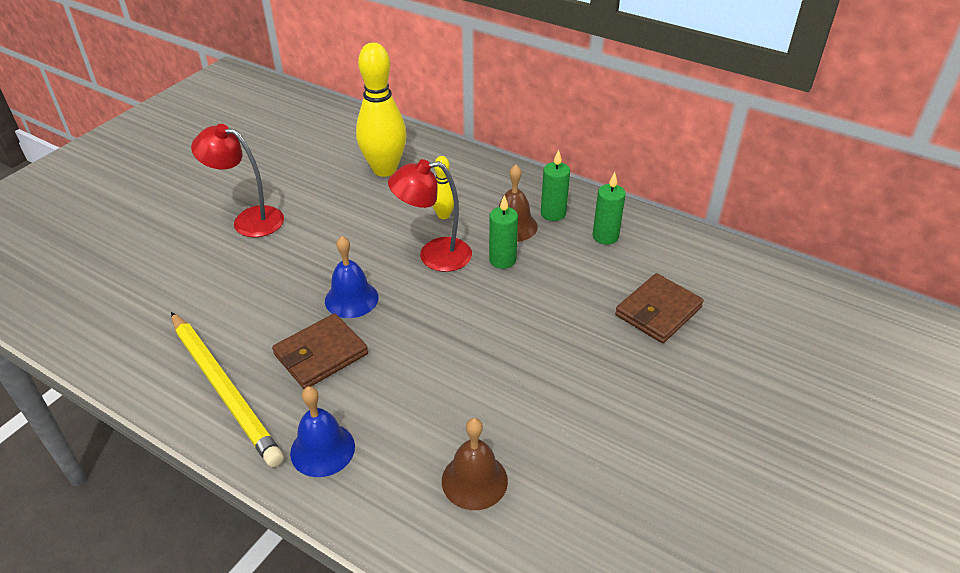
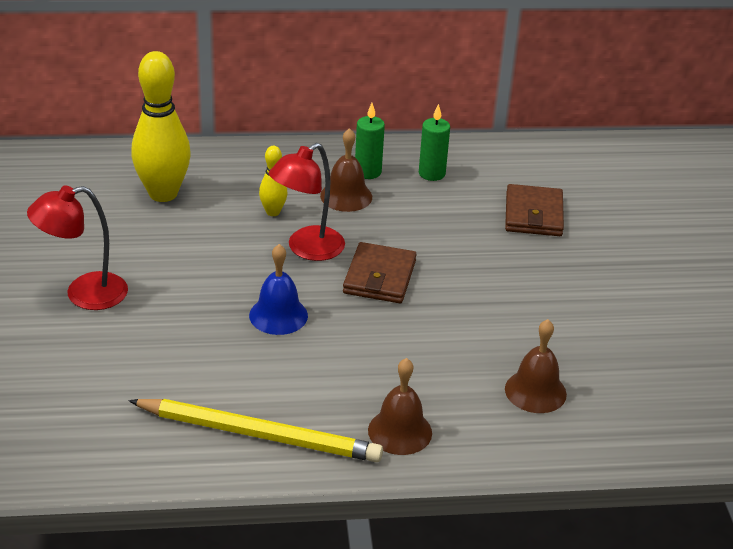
camera: 40 degrees left, 5 degrees down
(321, 354) = (308, 368): brown wallet -> brown wallet (379, 277)
(322, 449) = (400, 431): blue bell -> brown bell
(502, 260) = (370, 228): green candle -> none

